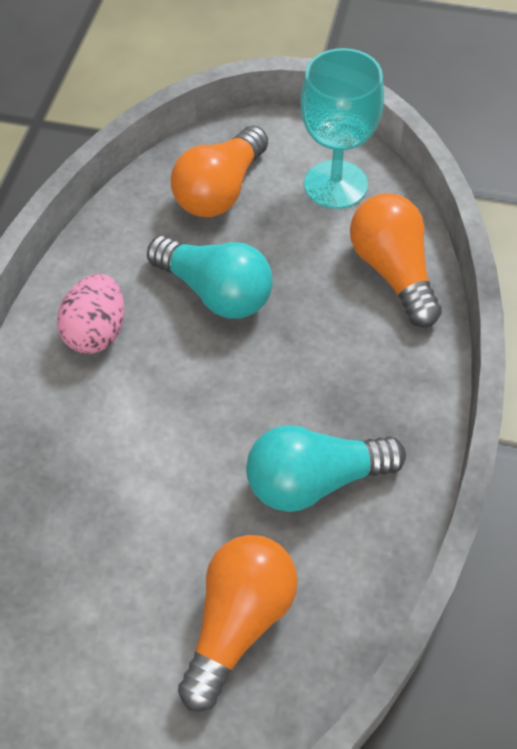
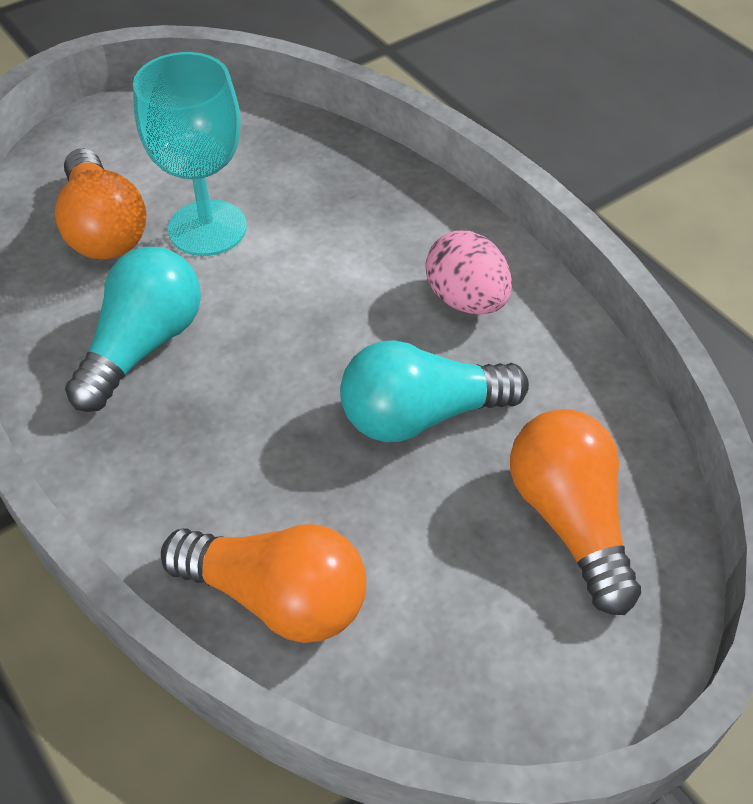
camera: 130 degrees right, 5 degrees down
(335, 184) = (468, 651): turquoise goblet -> turquoise goblet (207, 228)

